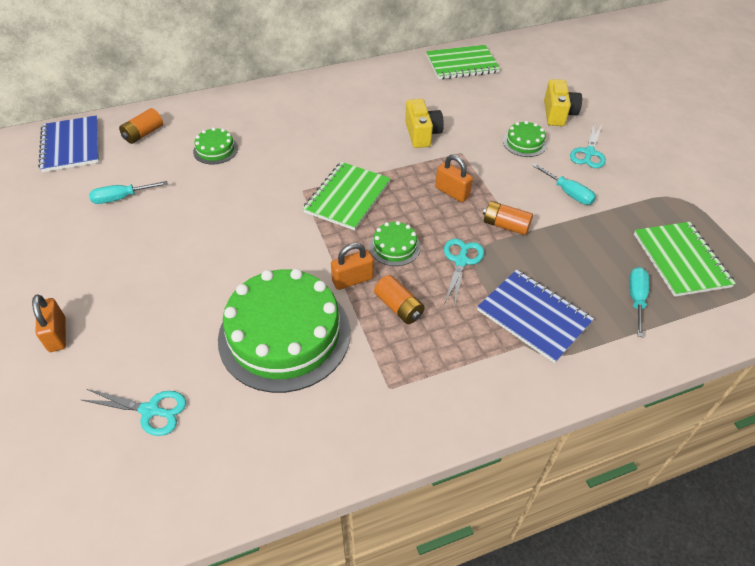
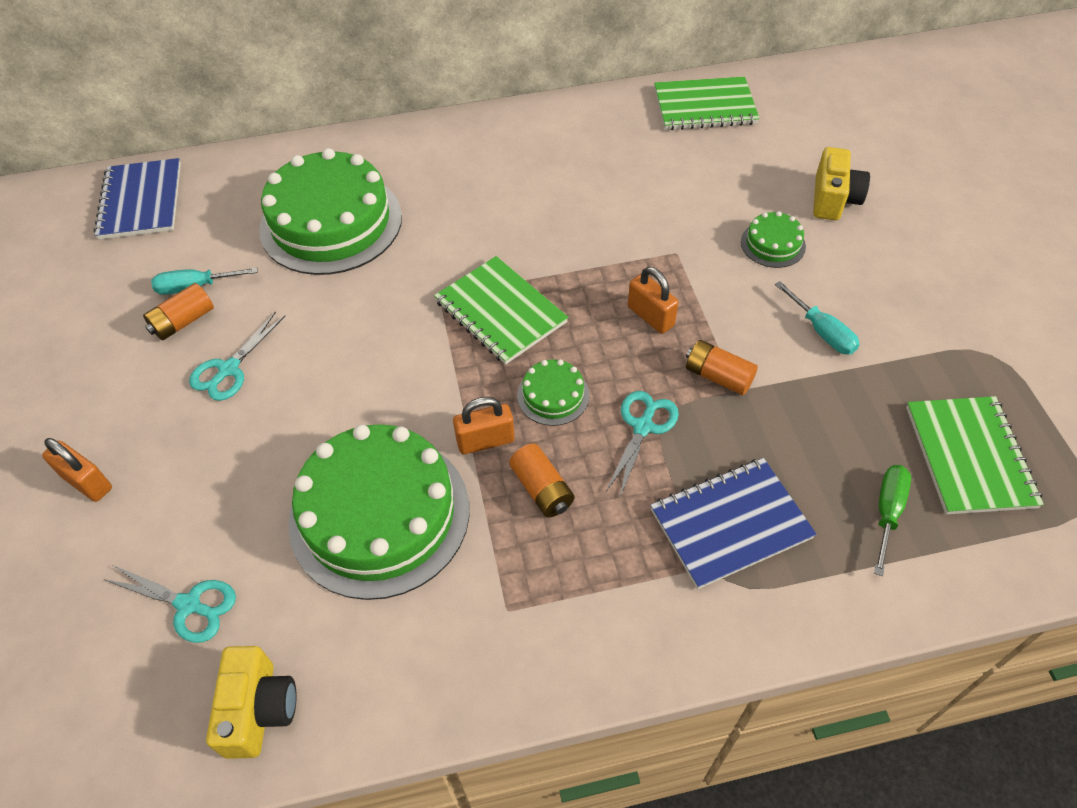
camera: 10 degrees right, 5 degrees up
(57, 334) = (87, 482): orange padlock -> orange padlock turned 45 degrees counterclockwise
(143, 134) = (238, 190): orange battery -> orange battery (183, 322)
(215, 150) = (331, 222): green cake -> green cake, size x2.29
(347, 197) = (500, 312): green notebook -> green notebook turned 75 degrees counterclockwise
(422, 134) = (624, 218): yellow camera -> yellow camera (259, 709)
(533, 316) = (730, 524): blue notebook -> blue notebook turned 75 degrees counterclockwise
(589, 153) = (867, 267): turquoise scissors -> turquoise scissors (229, 369)
(636, 299) = (887, 512): turquoise screwdriver -> green screwdriver

